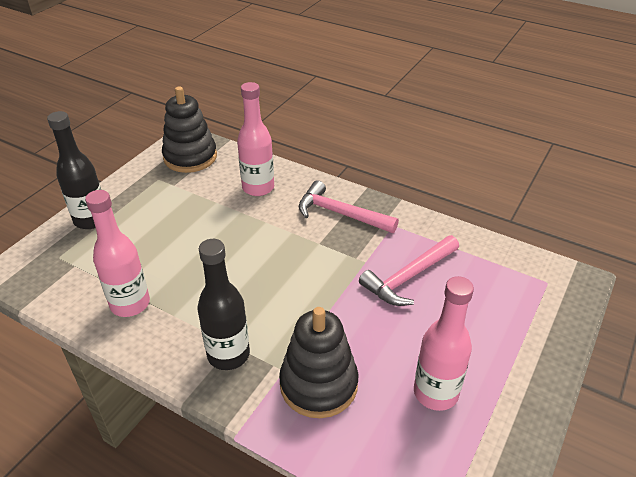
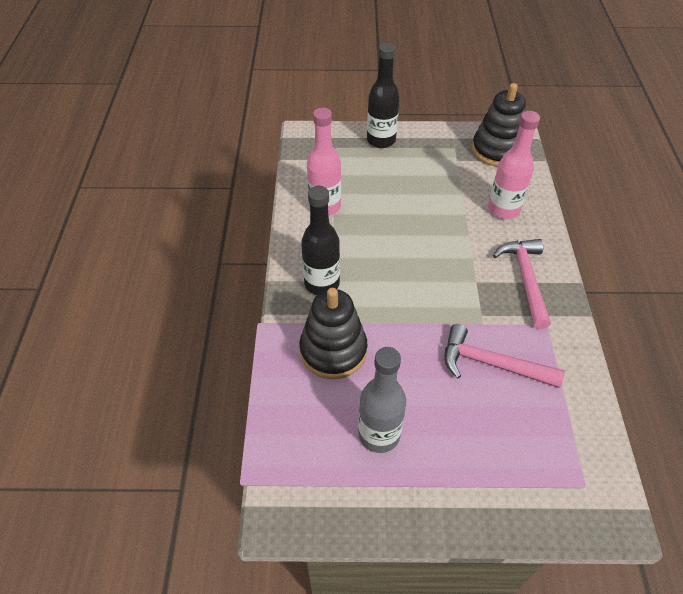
camera: 60 degrees right, 10 degrees up
(435, 393) = (379, 434): pink bottle -> grey bottle

